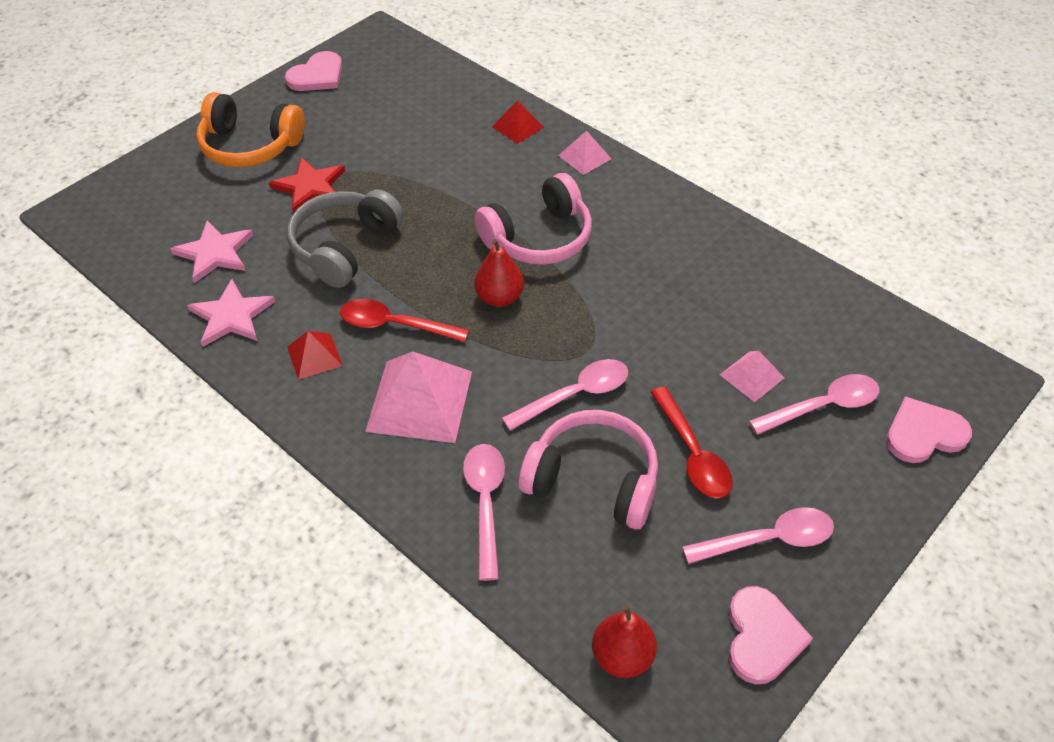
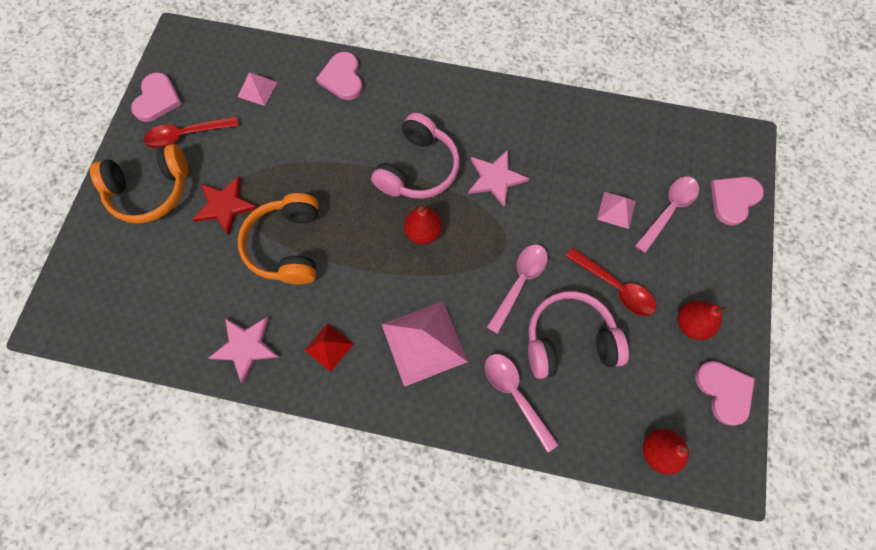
camera: 30 degrees left, 20 degrees up
(215, 253) = (193, 300): pink star -> pink star (495, 178)
(344, 247) = (287, 246): grey headphones -> orange headphones
(395, 325) = (368, 292): red spoon -> red spoon (187, 135)
(517, 127) = (342, 78): red pyramid -> pink heart
(584, 157) = (406, 83): pink pyramid -> pink pyramid (257, 89)
(767, 540) = (691, 324): pink spoon -> red pear

